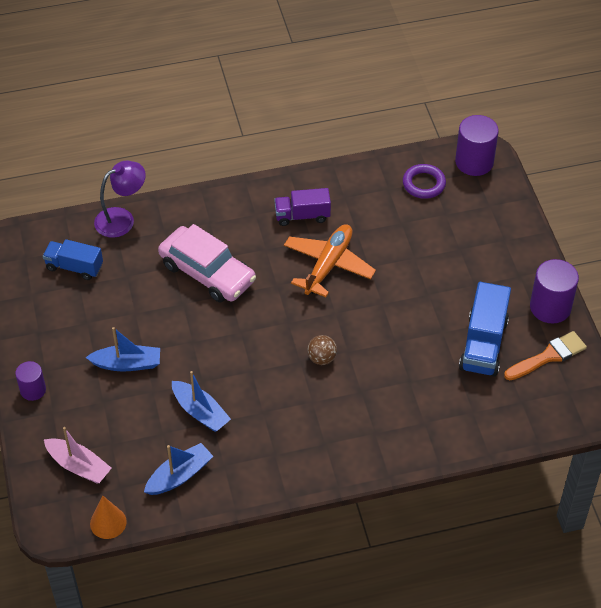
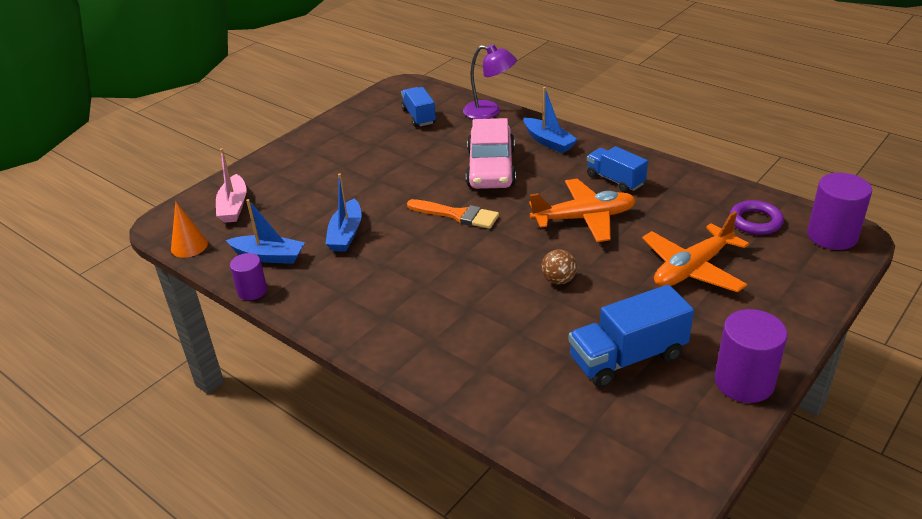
camera: 55 degrees right, 15 degrees down
(33, 390) = (286, 155): purple cylinder -> purple cylinder (252, 291)
(127, 364) = (355, 179): blue boat -> blue boat (548, 142)
(302, 216) = (615, 180): purple truck -> blue truck
(322, 358) = (478, 266): brown ball -> brown ball (558, 280)
(437, 252) = (692, 269): none -> orange plane
(548, 356) = (678, 416): orange brush -> orange brush (457, 215)

